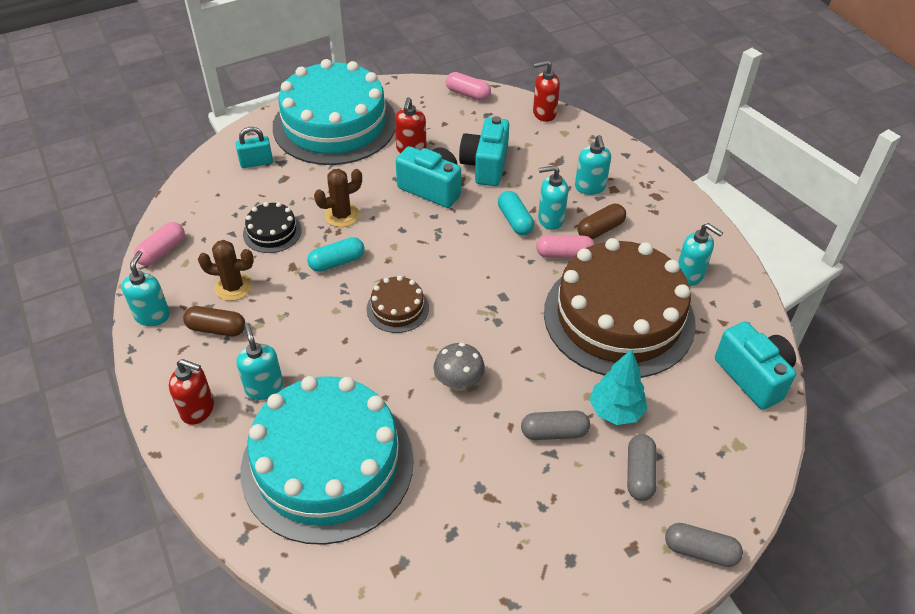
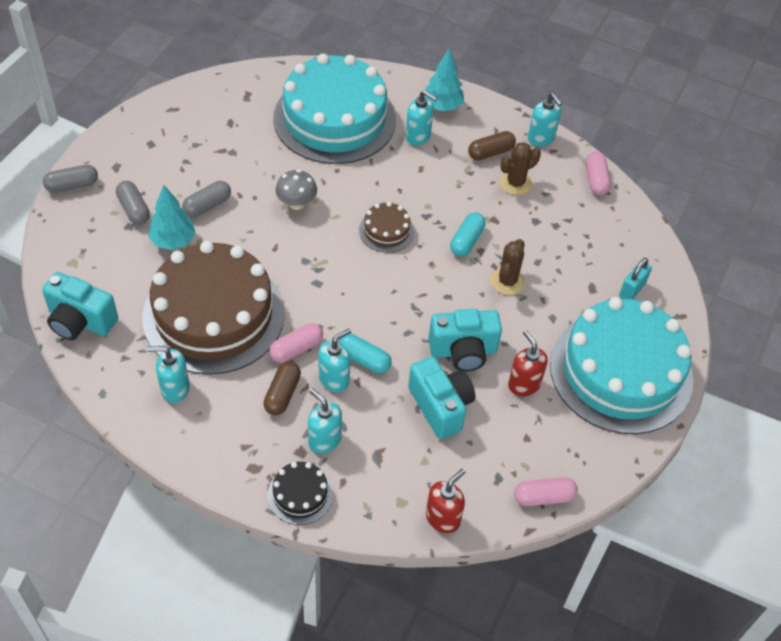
camera: 140 degrees right, 5 degrees up
(198, 410) = (442, 106): red soap dispenser -> turquoise tree
(272, 232) = (541, 237): black cake -> black cake (300, 494)

